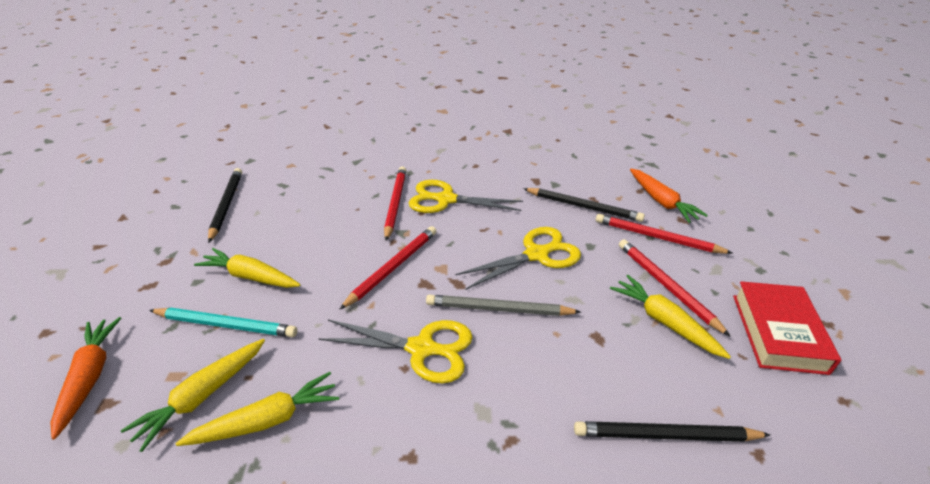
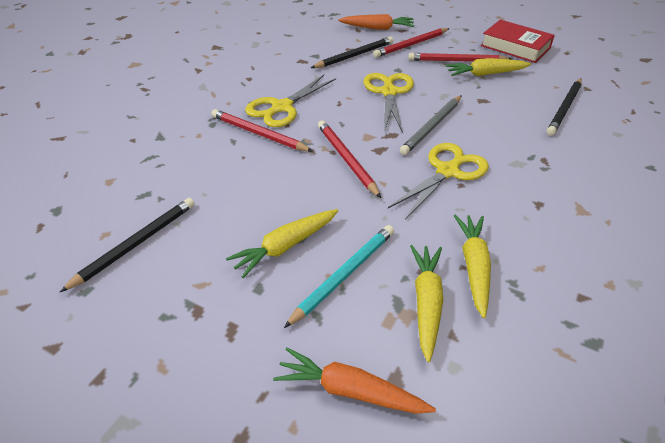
camera: 60 degrees left, 5 degrees up
(203, 396) = (426, 303): yellow carrot -> yellow carrot turned 150 degrees counterclockwise
(226, 205) = (135, 244): black pencil -> black pencil turned 105 degrees clockwise

